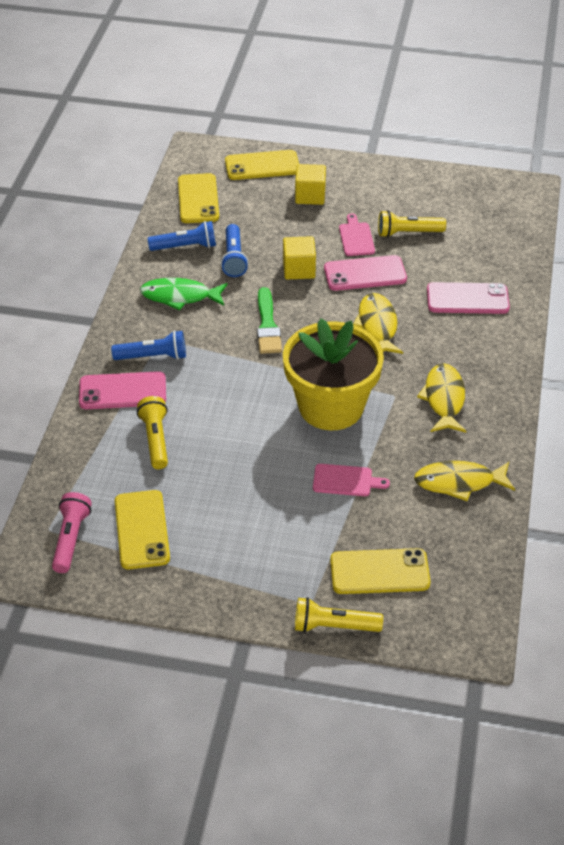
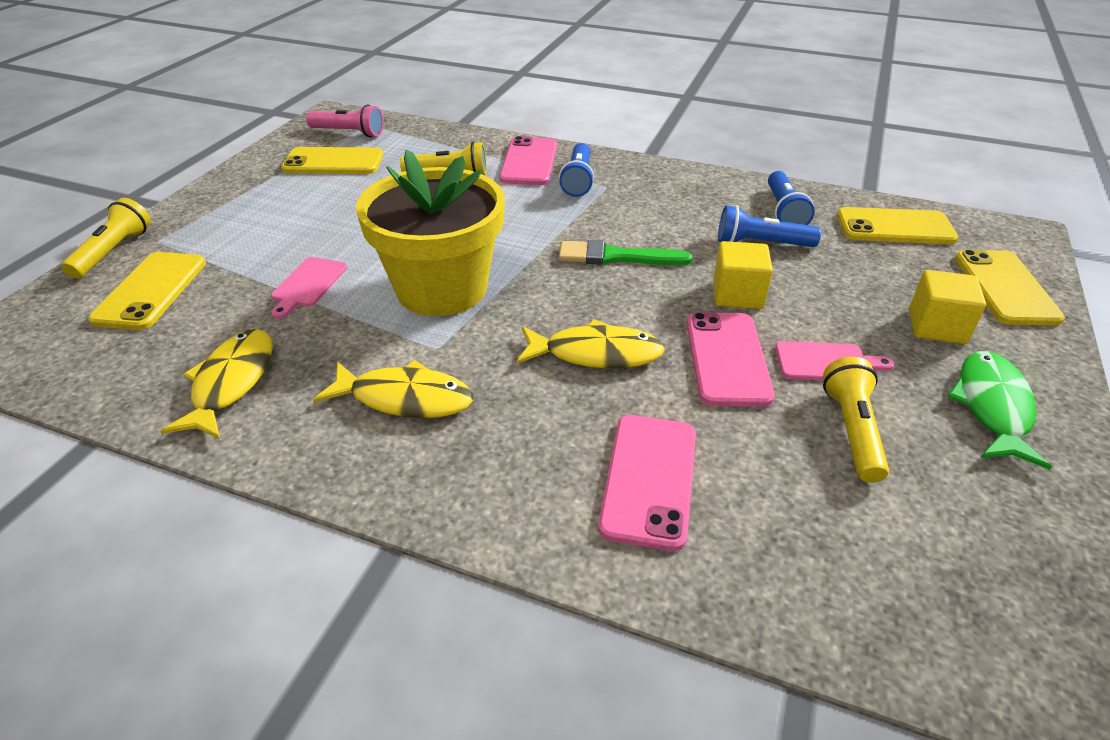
camera: 100 degrees right, 5 degrees down
(180, 296) = (682, 201): green fish -> green fish (992, 407)

